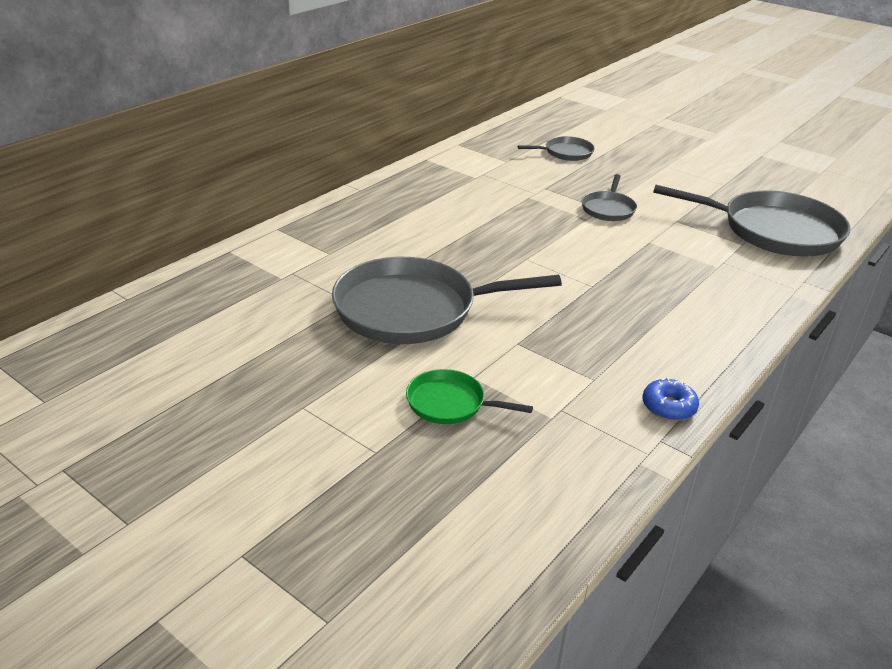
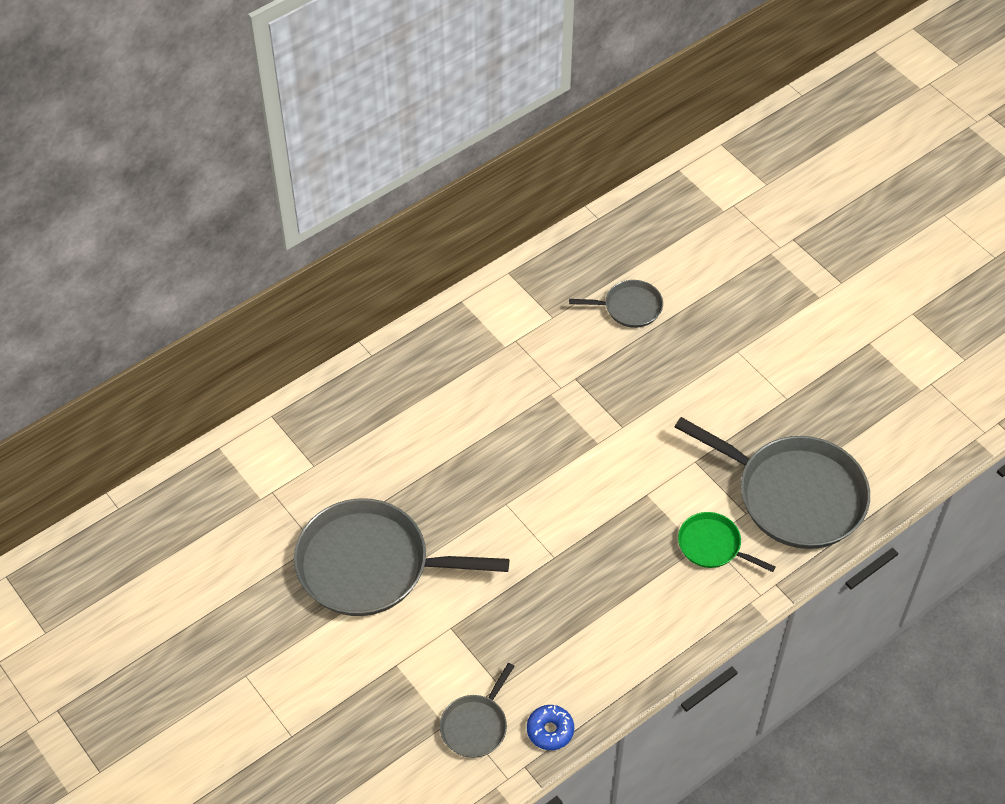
camera: 15 degrees right, 20 degrees up
(449, 403) = (366, 693): green pan -> green pan (712, 545)
(608, 209) = (629, 429): grey pan -> grey pan (475, 726)

